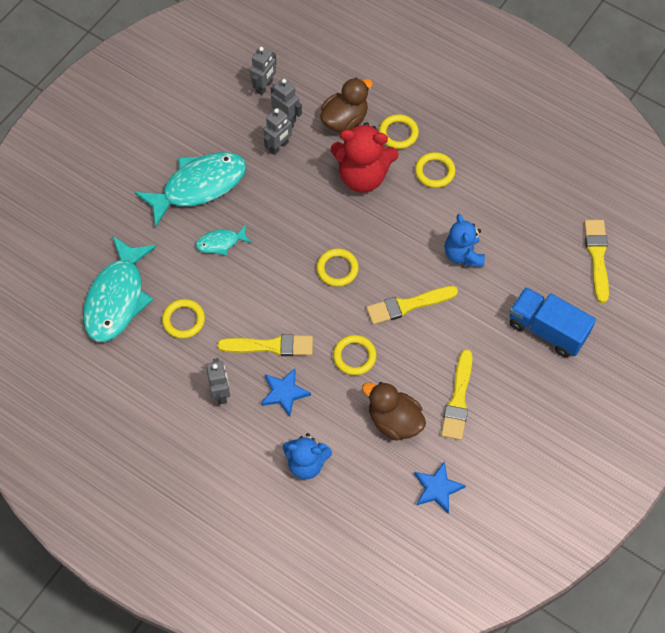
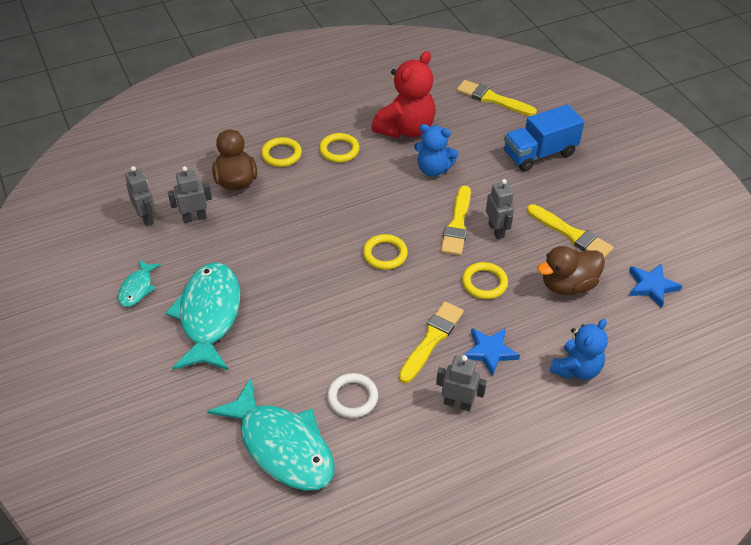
camera: 60 degrees left, 15 degrees down
(183, 320) = (352, 397): yellow ring -> white ring
(221, 243) = (288, 327): turquoise fish -> turquoise fish (137, 288)
(279, 147) = (221, 236): grey robot -> grey robot (496, 230)
(362, 176) = (303, 195): red teddy bear -> red teddy bear (405, 129)

